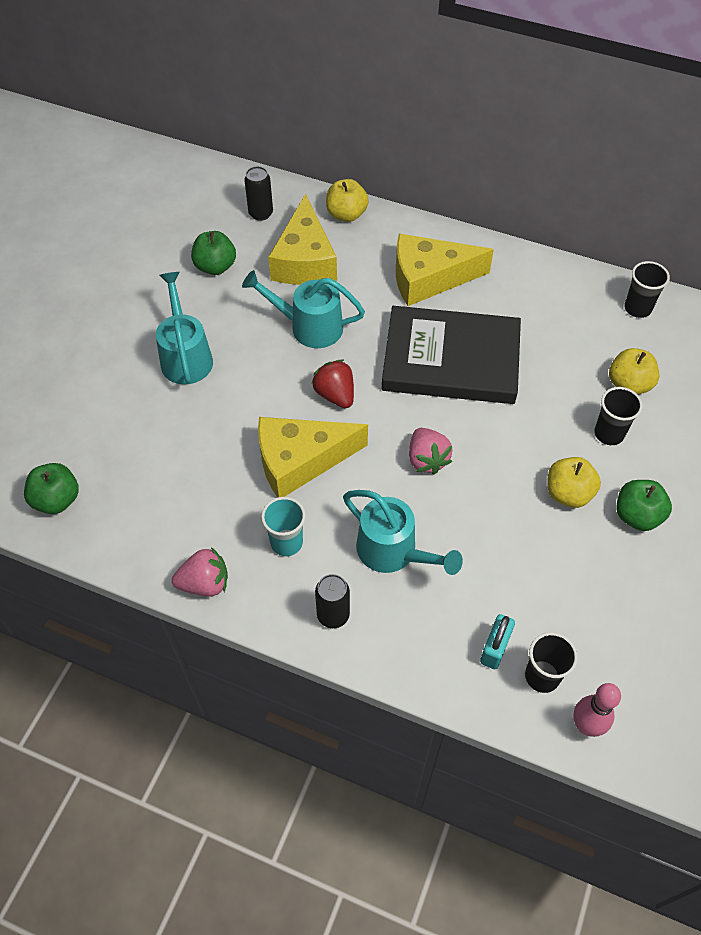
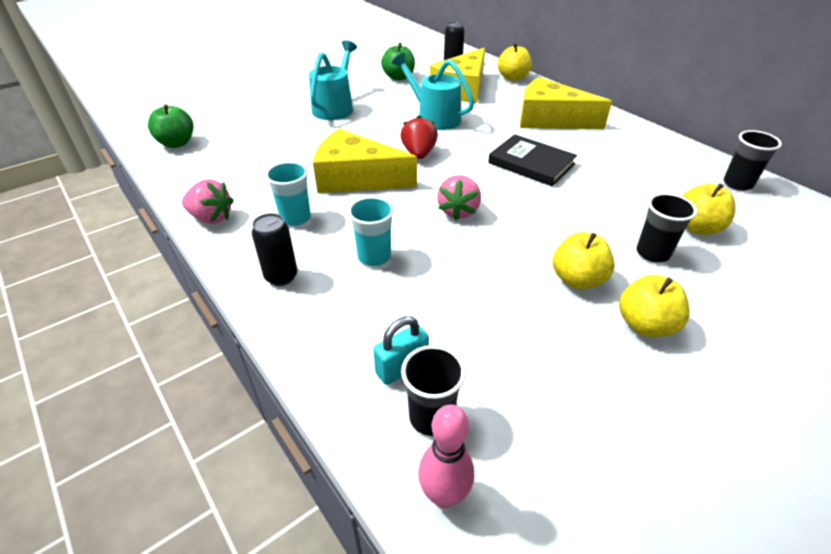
camera: 30 degrees right, 15 degrees down
(394, 552) = (374, 257): turquoise watering can -> turquoise cup
(451, 360) = (531, 163): black book -> black book, size x0.58
(637, 516) = (645, 325): green apple -> yellow apple

